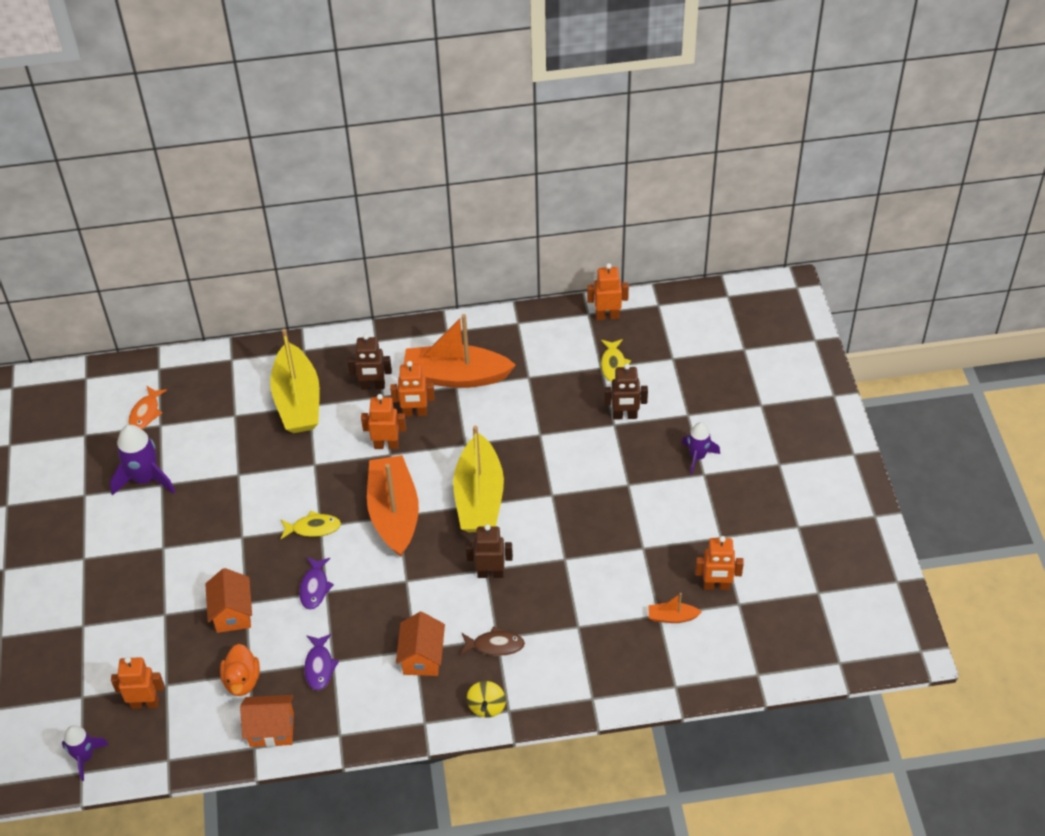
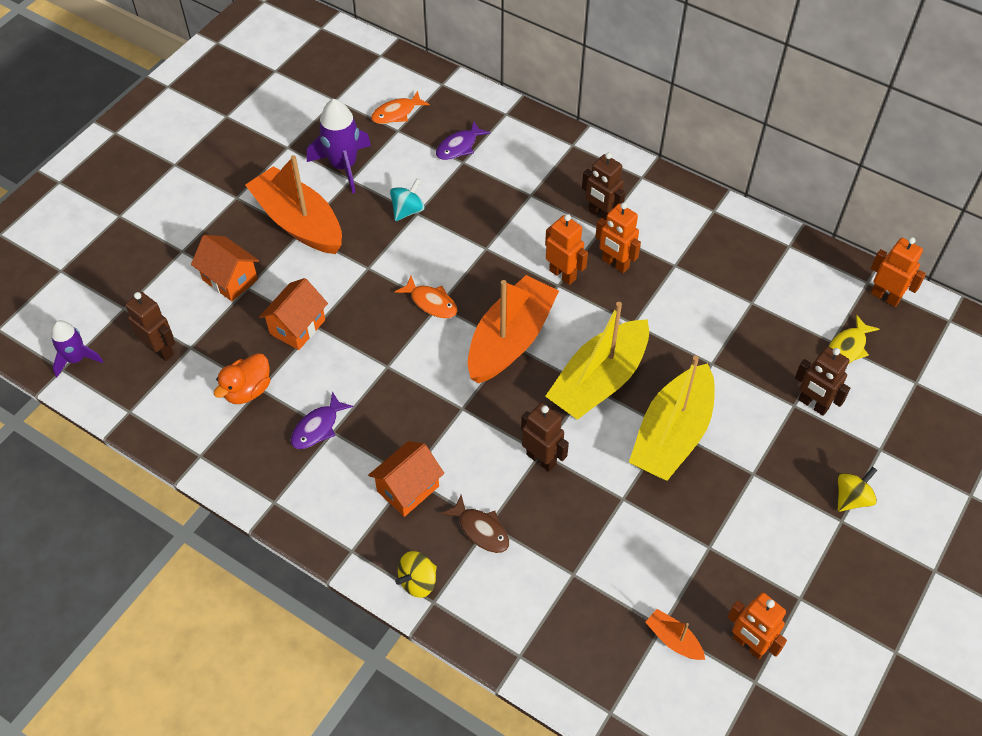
camera: 40 degrees right, 5 degrees up
(145, 703) = (160, 350): orange robot -> brown robot
(229, 477) = (407, 210): none -> turquoise spinning top
(271, 729) = (227, 451): orange house -> orange house (230, 279)
(298, 400) = (525, 184): yellow boat -> yellow boat (672, 434)
(313, 528) = (431, 302): yellow fish -> orange fish
(315, 587) = (382, 355): purple fish -> purple fish (459, 146)
(456, 376) = (683, 256): orange boat -> orange boat (299, 222)
(697, 456) = (851, 498): purple rocket -> yellow spinning top

